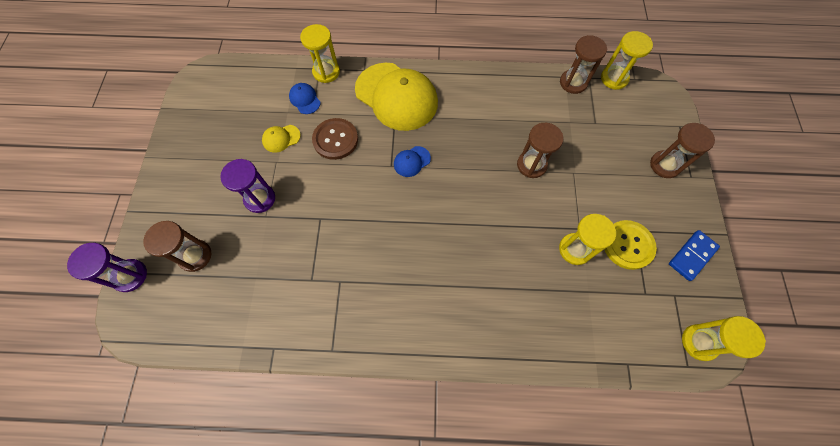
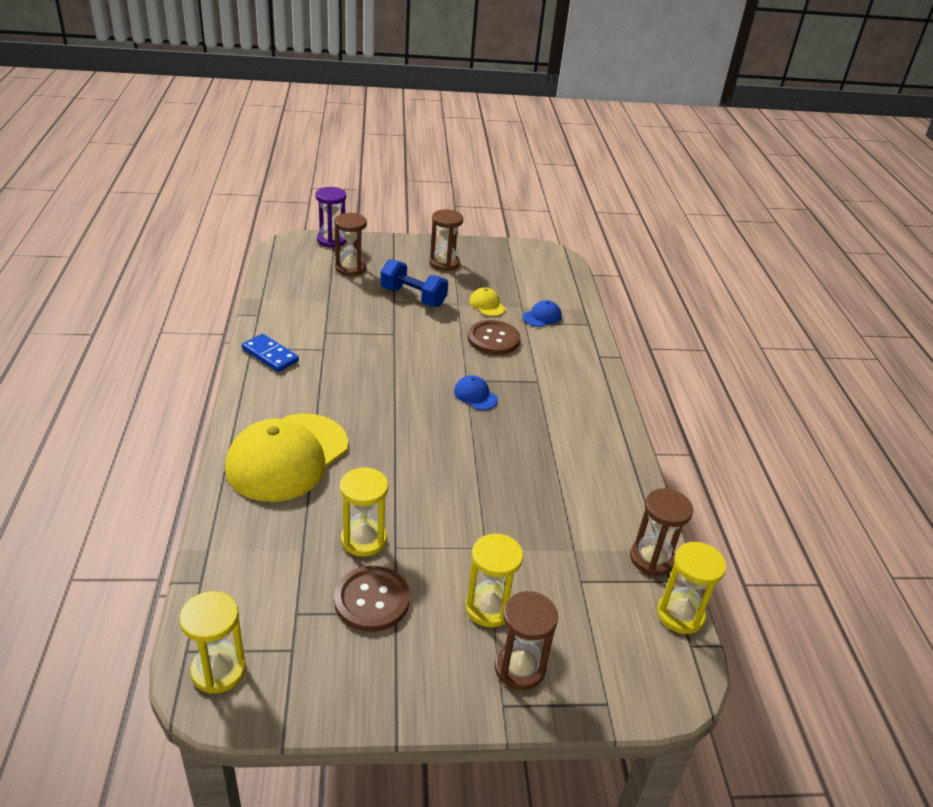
camera: 80 degrees right, 30 degrees down
(260, 199) = (413, 297): purple hourglass -> blue dumbbell
(326, 72) = (585, 329): yellow hourglass -> yellow hourglass (489, 608)
(396, 96) = (567, 382): yellow cap -> yellow cap (287, 457)
(531, 165) = (490, 502): brown hourglass -> brown hourglass (444, 263)
(628, 245) = (372, 600): yellow button -> brown button
(692, 256) = (356, 682): blue domino -> blue domino (270, 355)

